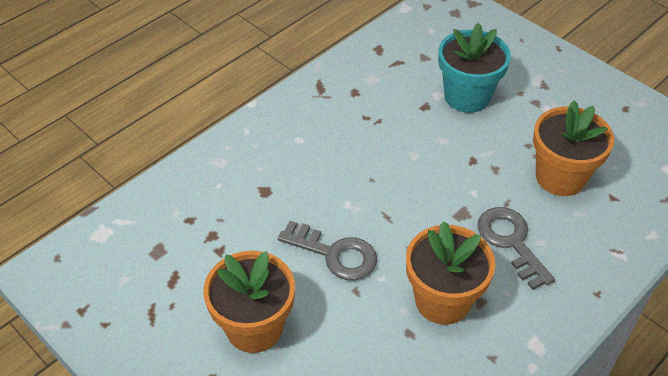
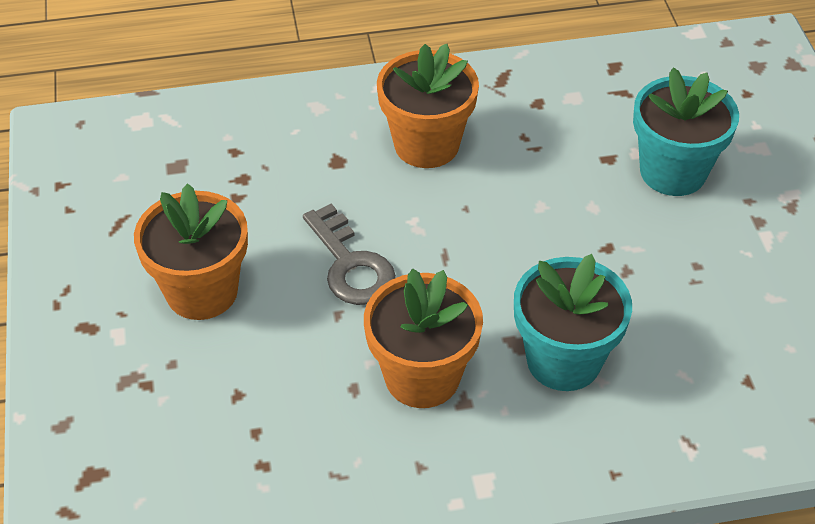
camera: 35 degrees right, 0 degrees up
(511, 242) = (563, 360): grey key -> turquoise flower pot
(560, 177) = (701, 322): orange flower pot -> orange flower pot (426, 145)

